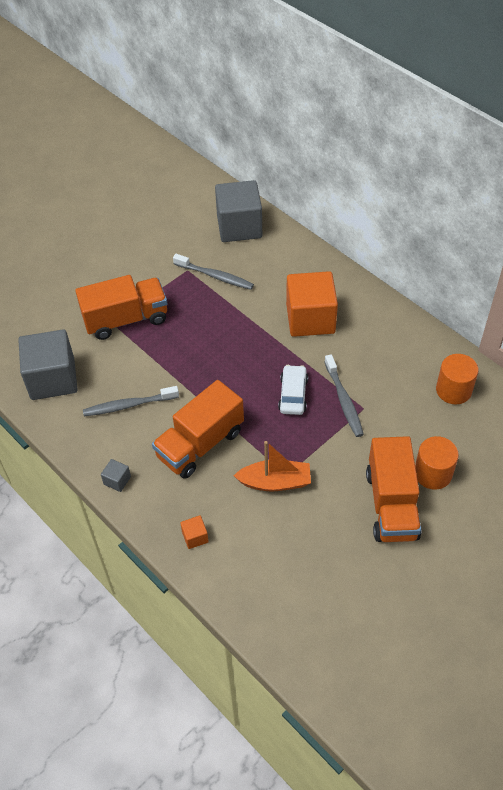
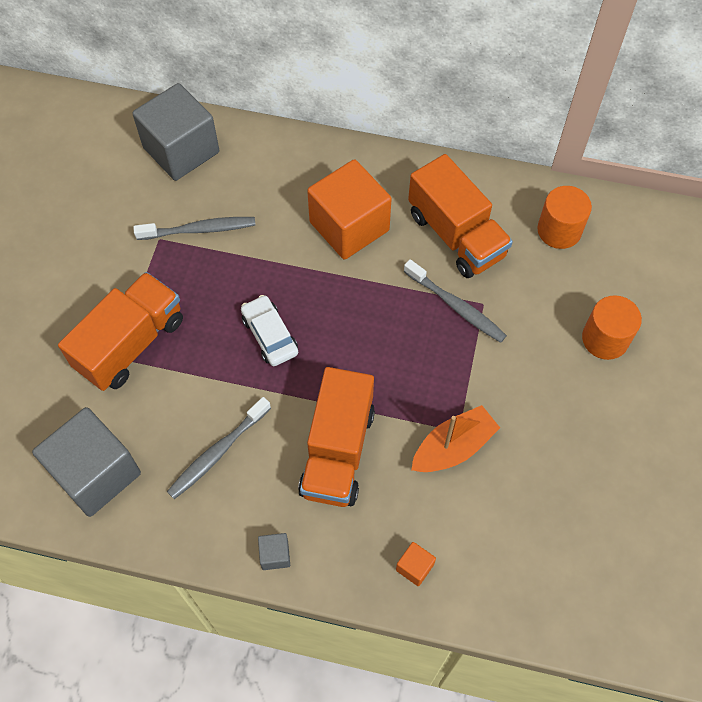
camera: 35 degrees left, 10 degrees up
(293, 394) = (397, 330): white car -> white car (270, 335)
(391, 504) = (590, 399): orange truck -> orange truck (456, 235)

